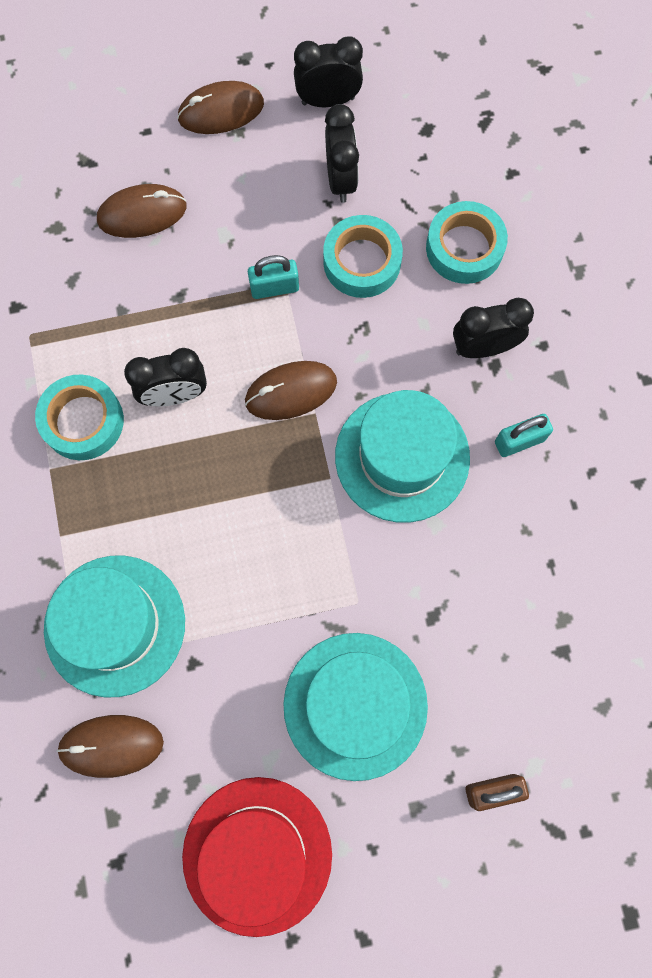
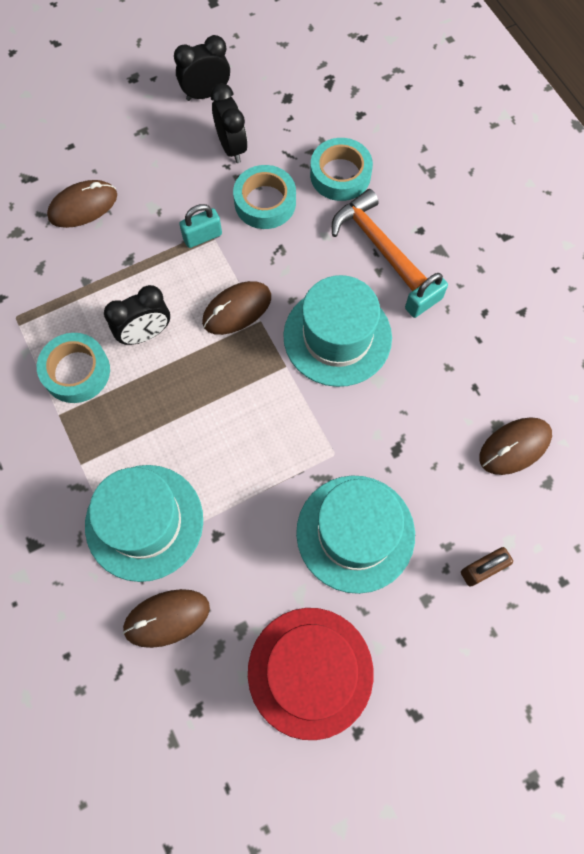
camera: 15 degrees left, 5 degrees down
(221, 111) = (125, 119): brown mouse -> brown mouse (514, 447)
(483, 347) = (376, 242): black clock -> orange hammer

